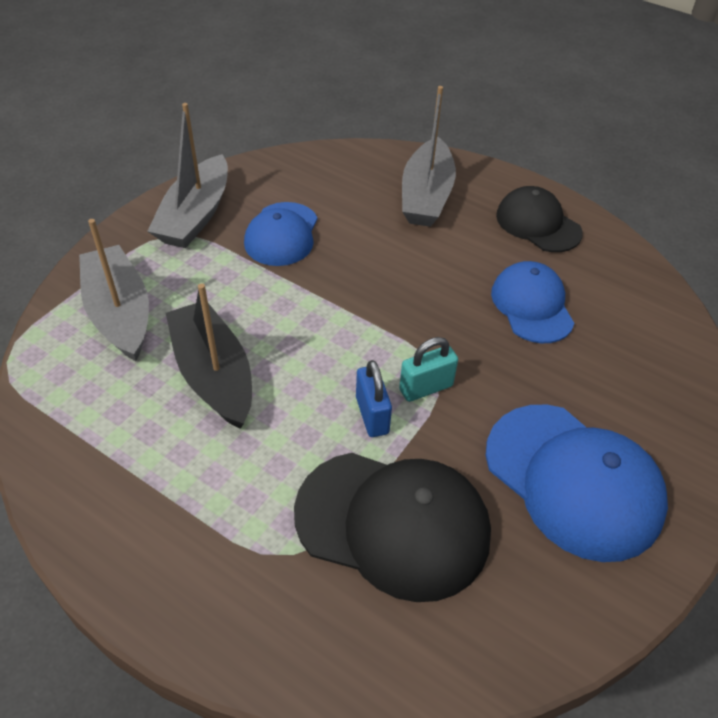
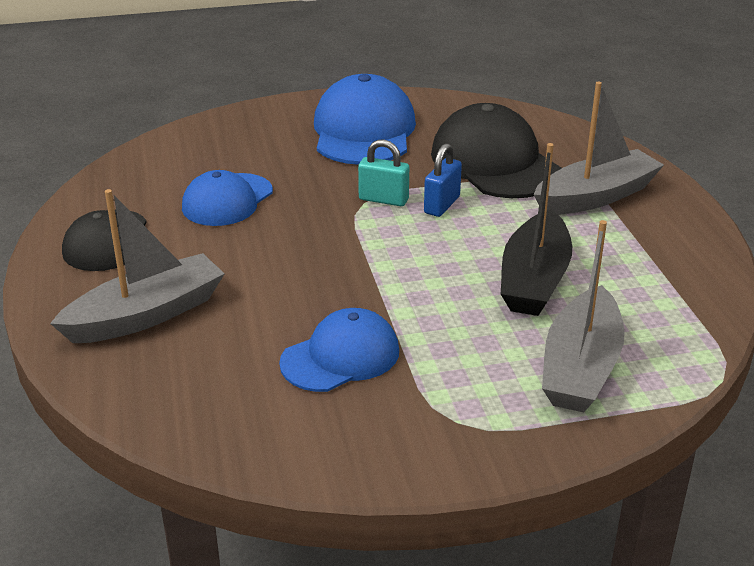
camera: 135 degrees left, 15 degrees down
(196, 215) = (406, 430): grey boat -> grey boat (596, 196)

